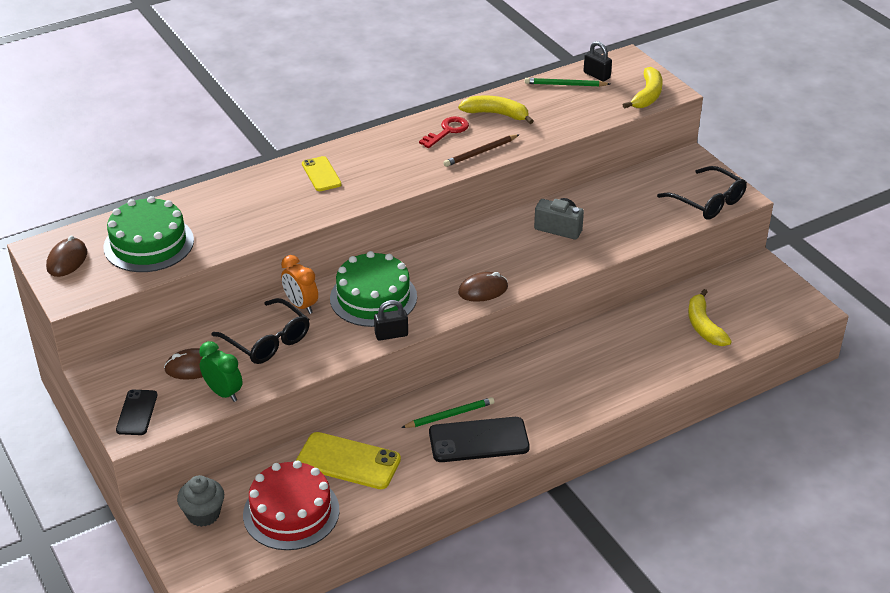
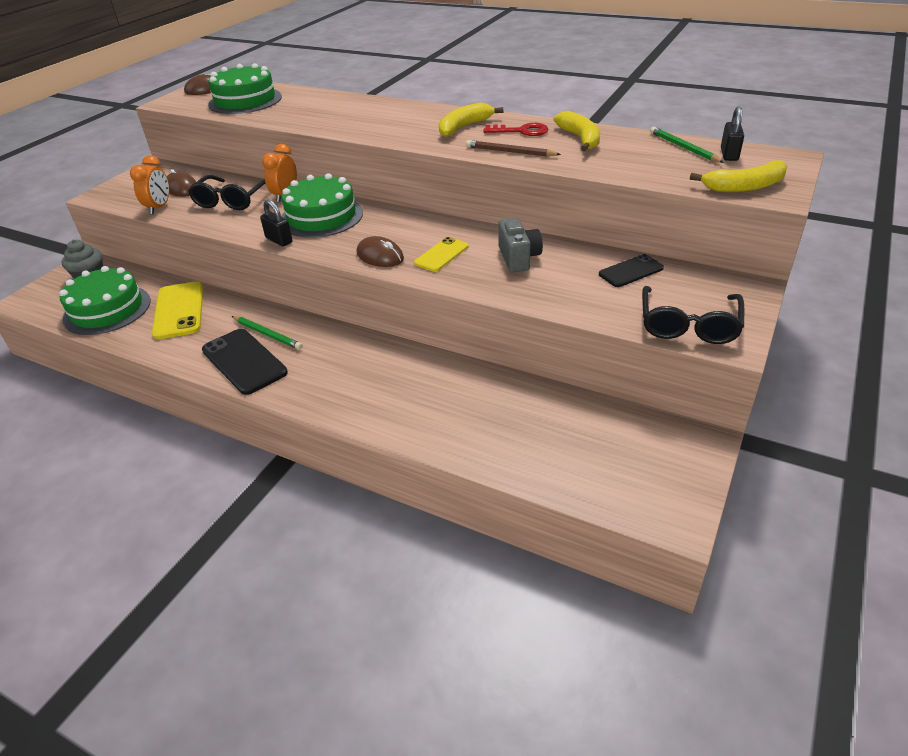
camera: 60 degrees right, 0 degrees up
(137, 412) = (120, 190): black phone -> black phone (631, 271)
(223, 393) = (159, 207): green clock -> orange clock
(291, 512) = (107, 309): red cake -> green cake
(321, 174) = (393, 114): yellow phone -> yellow phone (441, 255)
(704, 326) = (541, 437): yellow banana -> yellow banana (464, 127)

